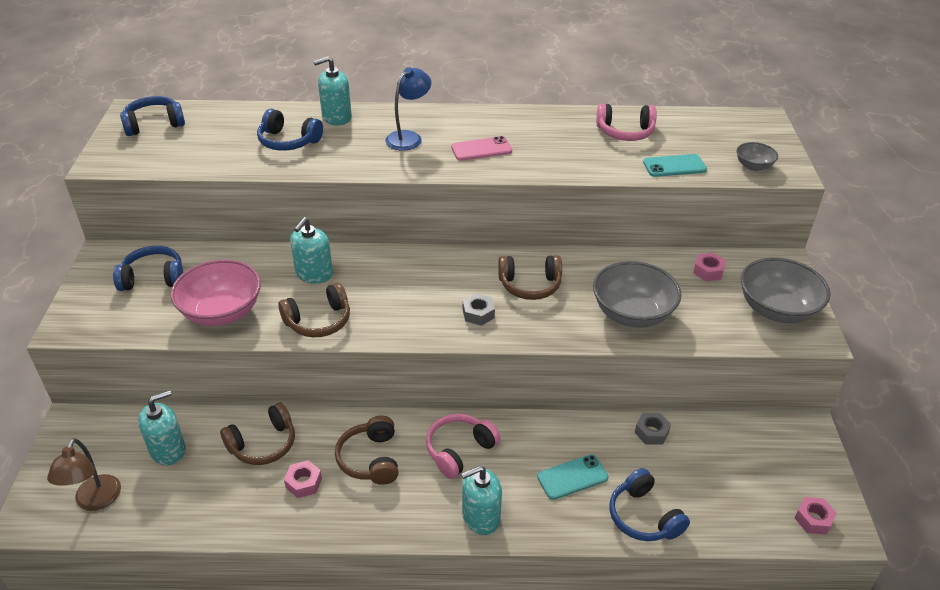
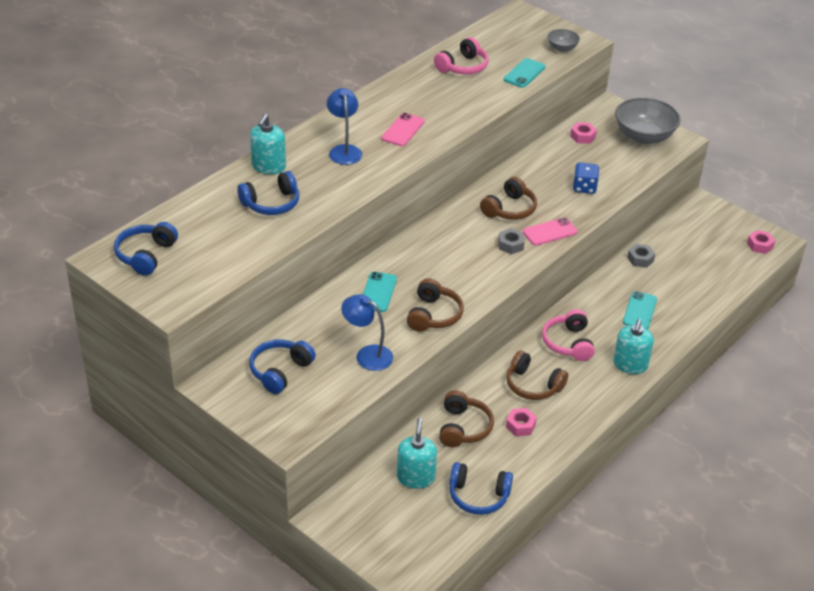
camera: 50 degrees left, 0 degrees up
(95, 501) = (426, 535): brown lamp -> none
(222, 312) = (367, 355): pink bowl -> blue lamp
(314, 274) = (378, 292): turquoise soap dispenser -> turquoise phone
(531, 327) = (550, 232): none -> pink phone
(632, 313) = (584, 187): grey bowl -> blue dice
(643, 517) = (696, 303): blue headphones -> blue headphones (478, 496)

